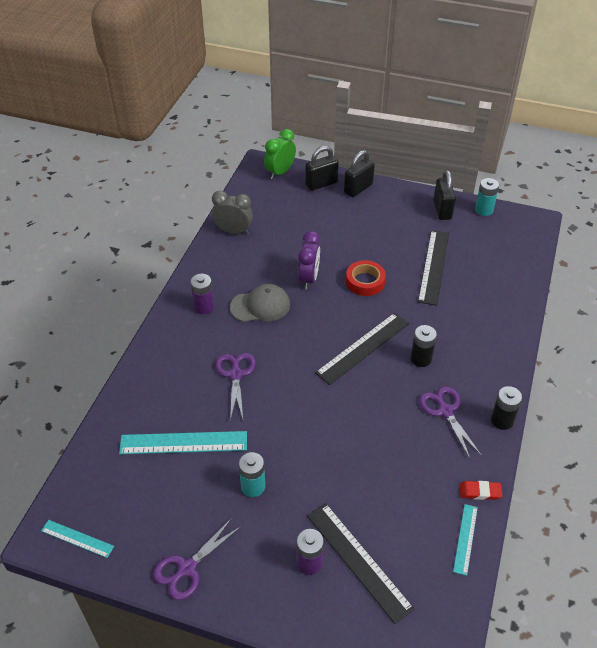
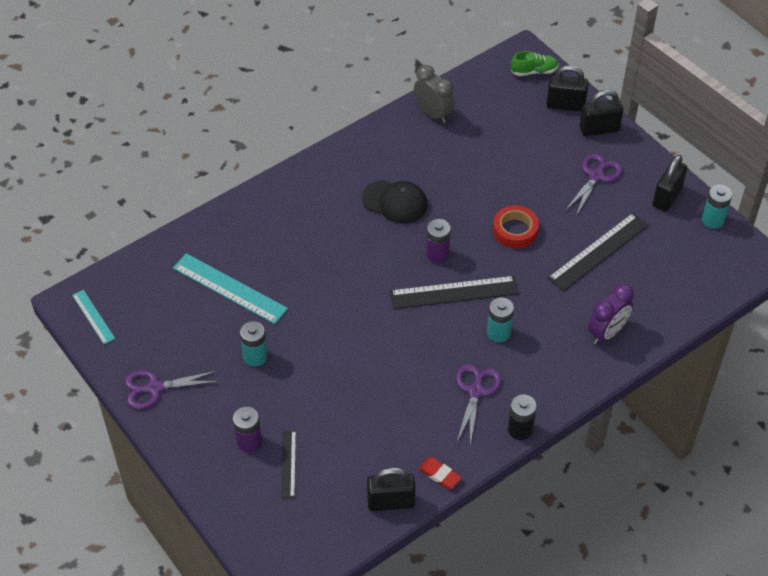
camera: 35 degrees right, 5 degrees up
(204, 307) = (344, 176): purple battery -> purple battery (437, 254)
(235, 374) = (320, 254): purple scissors -> purple scissors (596, 176)
(260, 306) = (395, 202): grey cap -> black cap
(280, 172) = (534, 71): green clock -> green shoe
(309, 278) = (463, 199): purple clock -> purple clock (607, 333)
(358, 560) = (288, 464): black ruler -> black ruler, size x0.56
(421, 359) = (498, 332): black battery -> turquoise battery
(465, 539) = (391, 502): turquoise ruler -> black padlock

